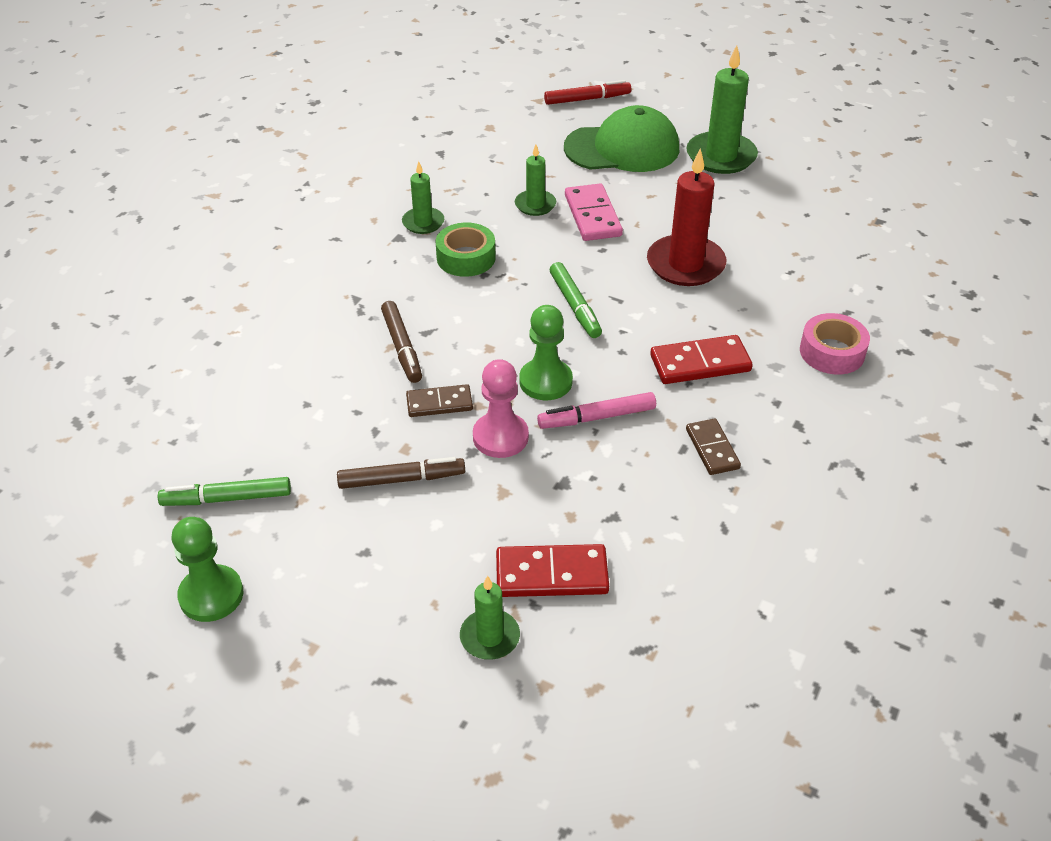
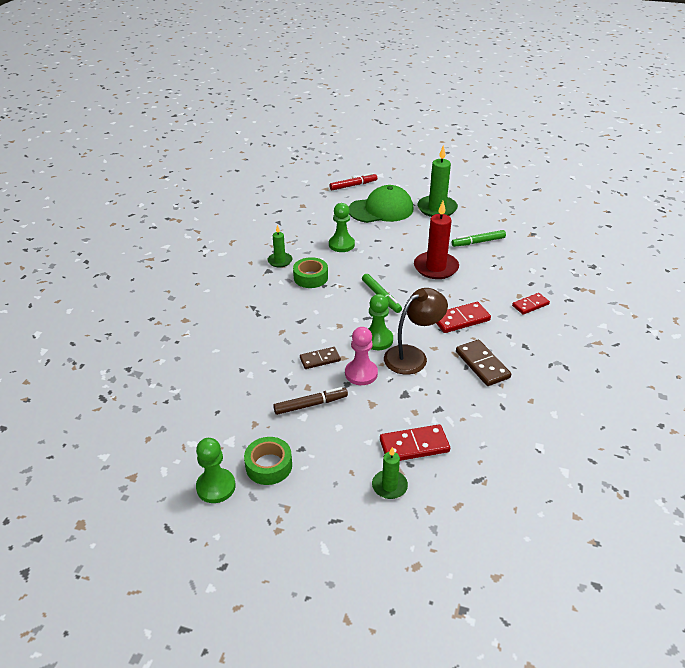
camera: 10 degrees left, 5 degrees down
(227, 499) = (209, 430): green marker -> green marker (478, 242)
(304, 573) = (269, 465): none -> green tape
(402, 347) = (288, 331): brown marker -> none
(535, 205) = (341, 245): green candle -> green pawn
(592, 216) = (376, 247): pink domino -> none
(597, 417) = (412, 356): pink marker -> brown lamp
(712, 449) = (482, 364): brown domino -> brown domino, size x1.50
(832, 352) = (530, 305): pink tape -> red domino

